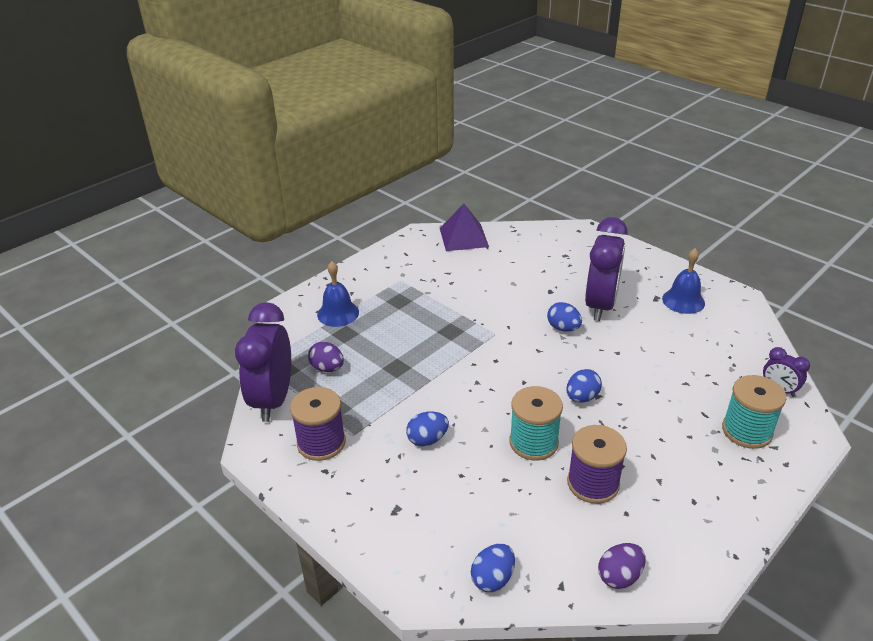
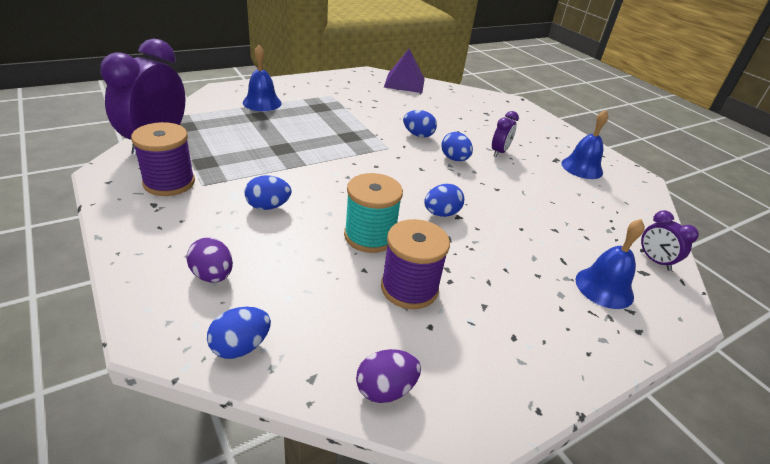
camera: 10 degrees right, 0 degrees up
(327, 368) = (222, 134): purple egg -> purple egg (212, 275)
(514, 308) = (418, 135): none -> blue egg
(600, 305) = (499, 152): purple clock -> purple clock, size x0.47
(746, 431) = (604, 287): turquoise spool -> blue bell

